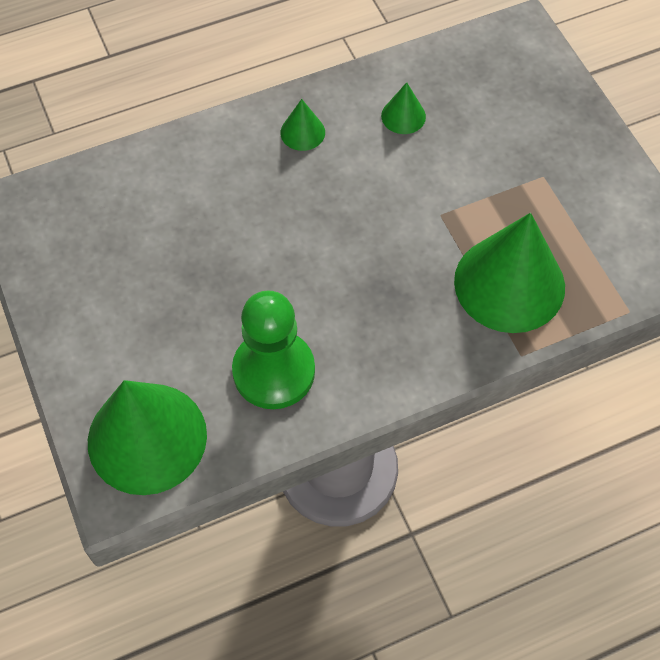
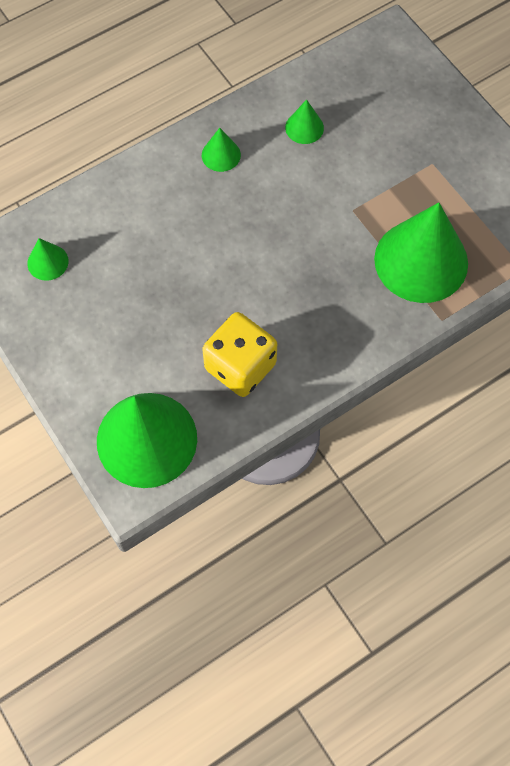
camera: 10 degrees left, 5 degrees up
(82, 220) = (47, 262): none -> green cone
(274, 371) = (240, 366): green pawn -> yellow dice

